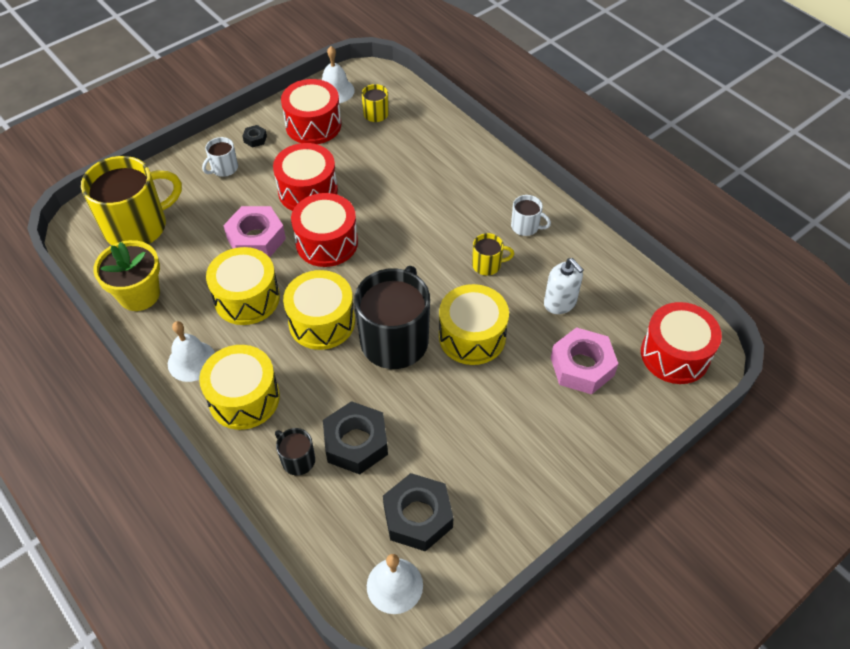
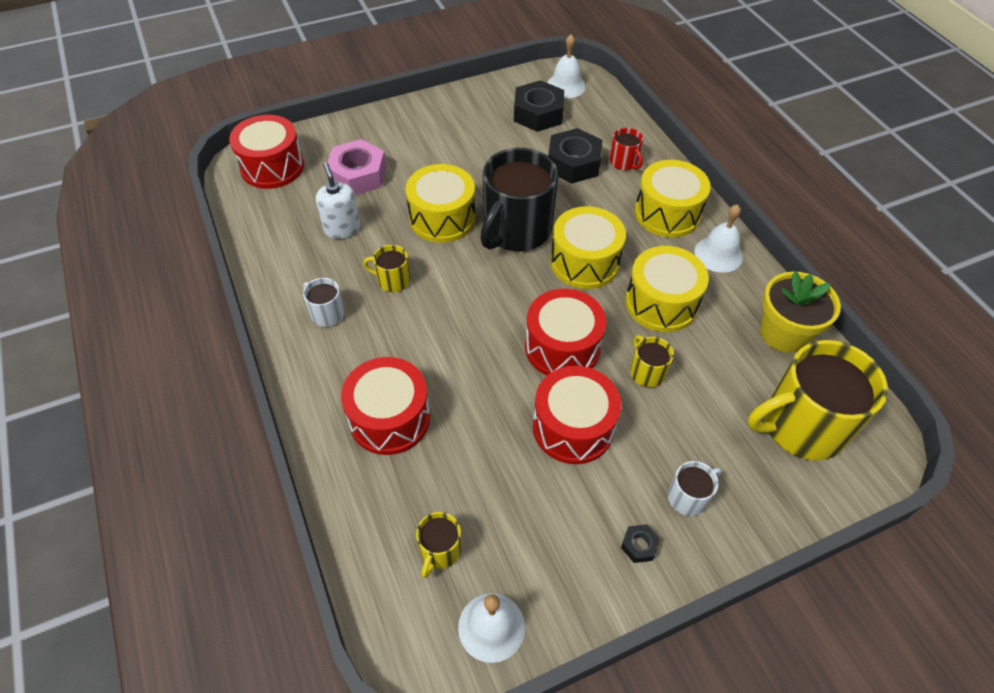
camera: 165 degrees left, 0 degrees up
(256, 239) = (647, 372): pink nut -> yellow mug
(297, 460) = (624, 162): black mug -> red mug
(313, 125) = (544, 552): red drum -> red drum (389, 418)

